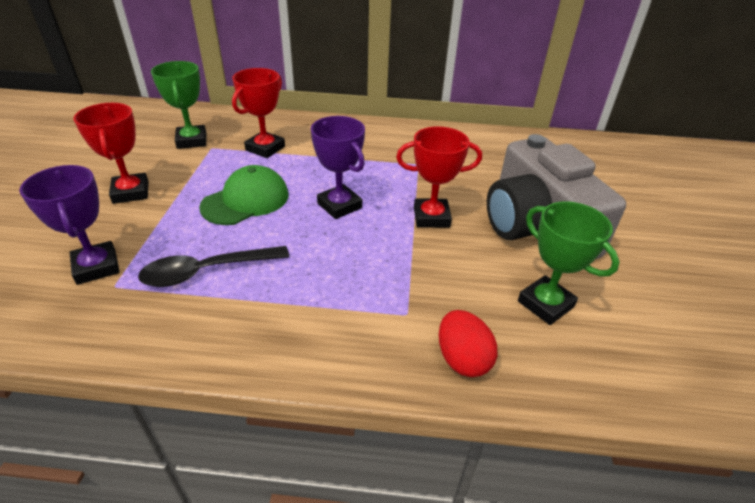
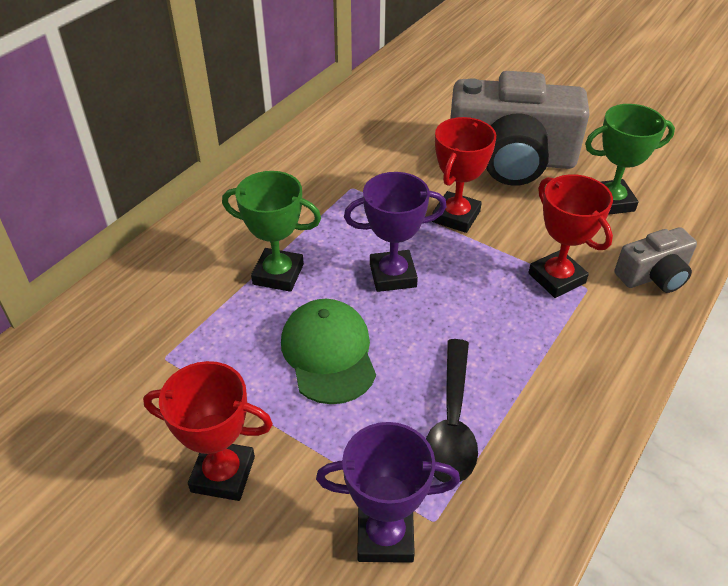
camera: 60 degrees left, 5 degrees up
(192, 141) = (124, 375): green trophy -> green trophy (278, 274)
(265, 148) = (214, 302): red trophy -> red trophy (556, 278)
(462, 359) = (653, 275): red egg -> grey camera

